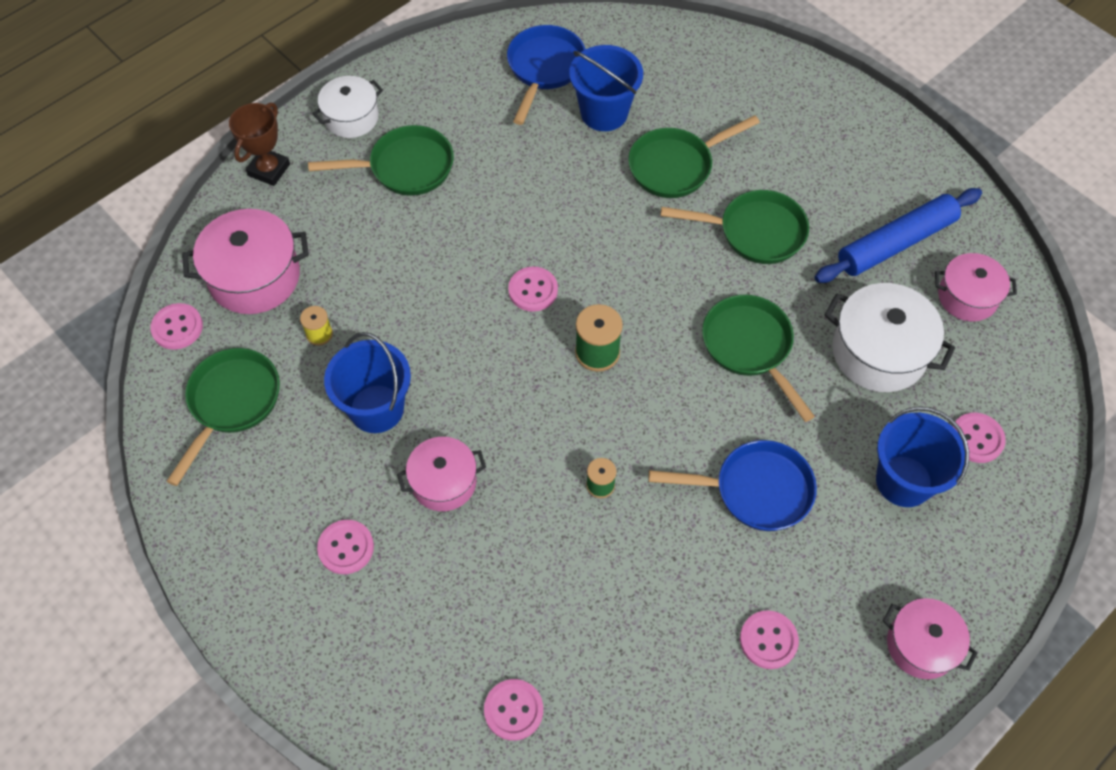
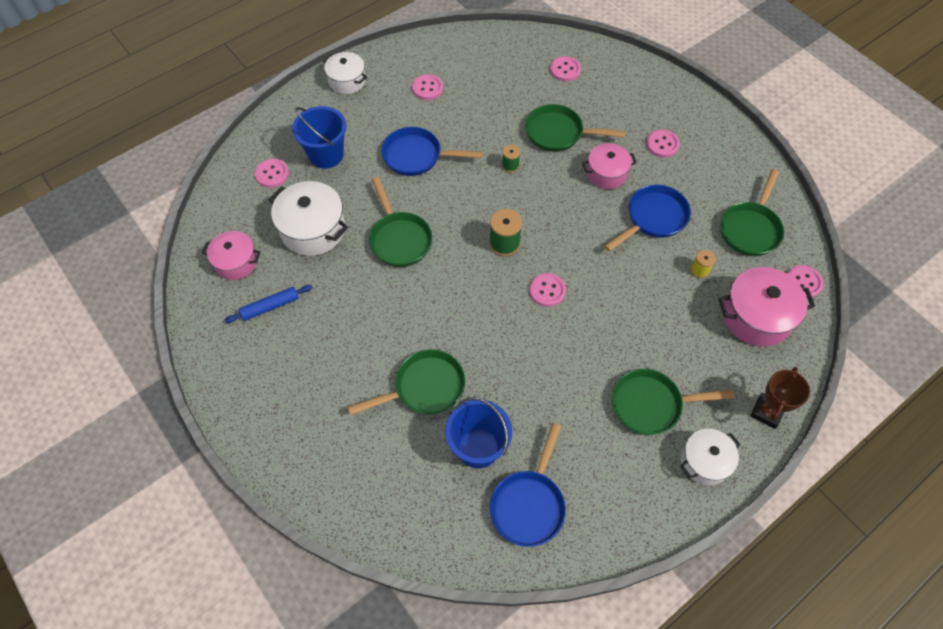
camera: 175 degrees left, 0 degrees up
(376, 408) = (653, 218): blue bucket -> blue pan
(755, 232) = (374, 324): green pan -> green pan (558, 133)
(896, 243) = (270, 306): blue rolling pin -> blue rolling pin, size x0.58
(921, 645) = (347, 81): pink pot -> white pot

